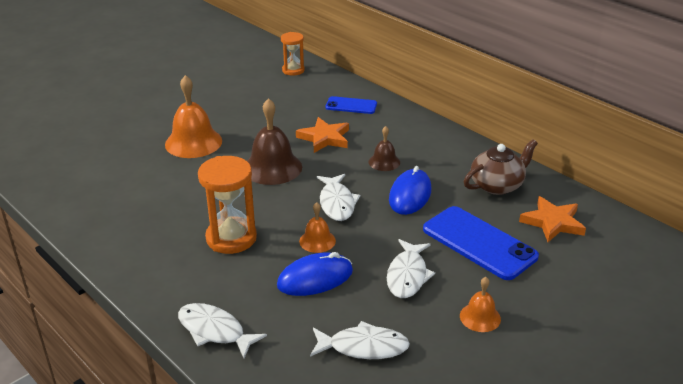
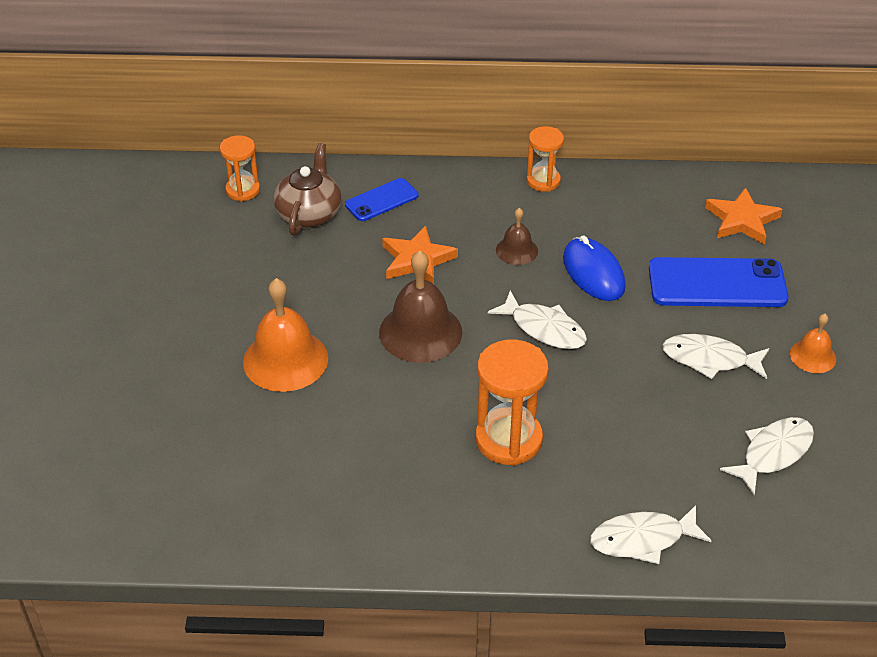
camera: 45 degrees left, 10 degrees up
(315, 278) = (643, 421): blue mouse -> none
(317, 241) = (588, 382): orange bell -> none
(407, 275) = (709, 359): white fish -> white fish turned 135 degrees clockwise
(454, 140) = (543, 181): none -> orange hourglass
(497, 185) = (649, 209): brown teapot -> brown teapot (309, 213)

